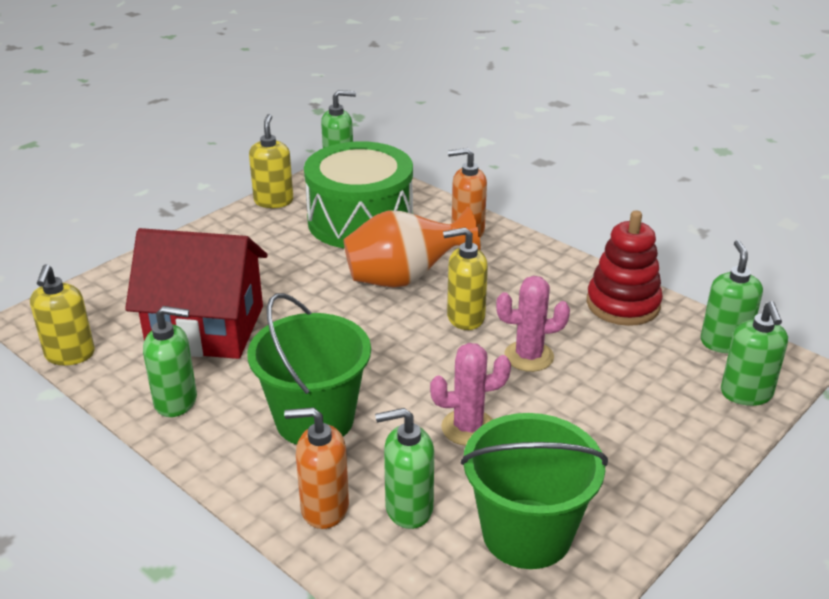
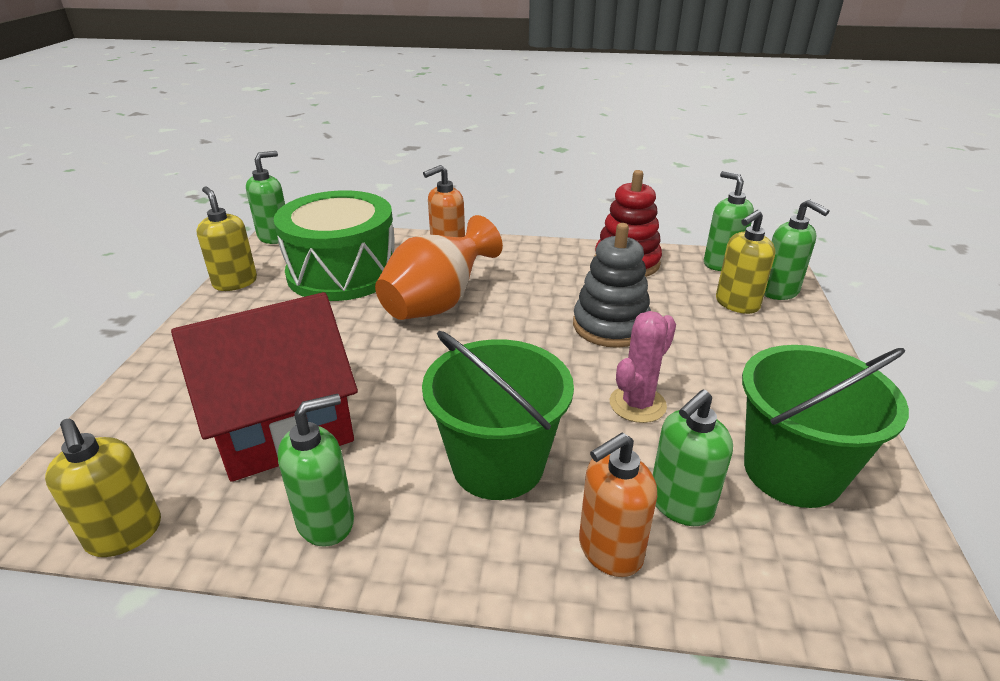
camera: 35 degrees left, 0 degrees up
(465, 317) = (525, 316): yellow soap dispenser -> yellow soap dispenser (736, 304)
(529, 356) = (610, 326): pink cactus -> grey stacking toy

